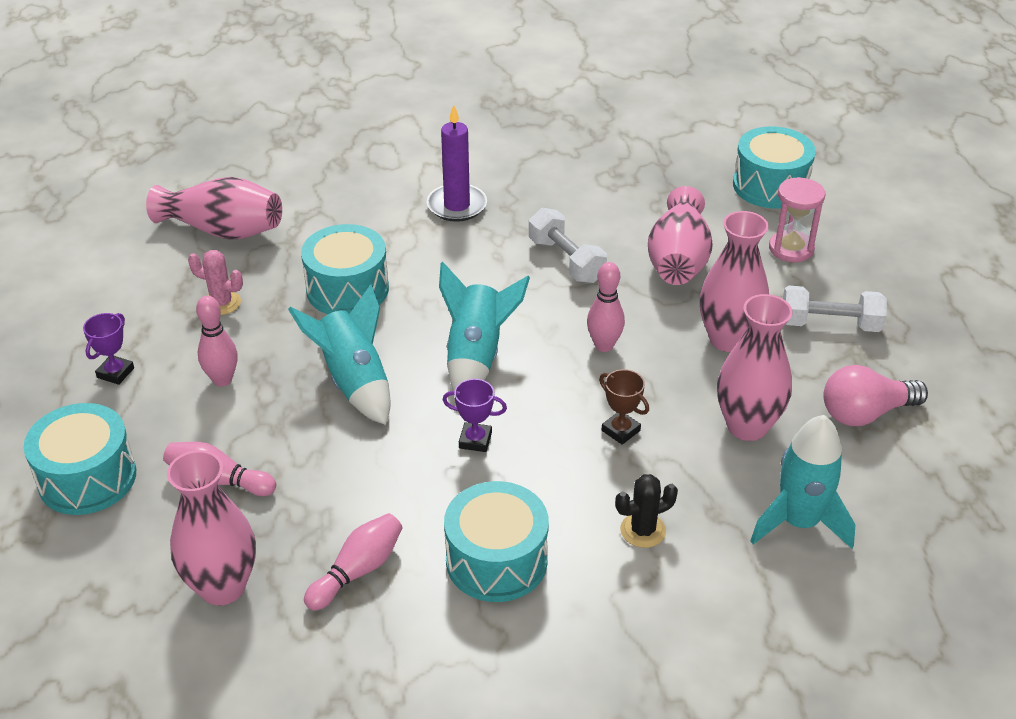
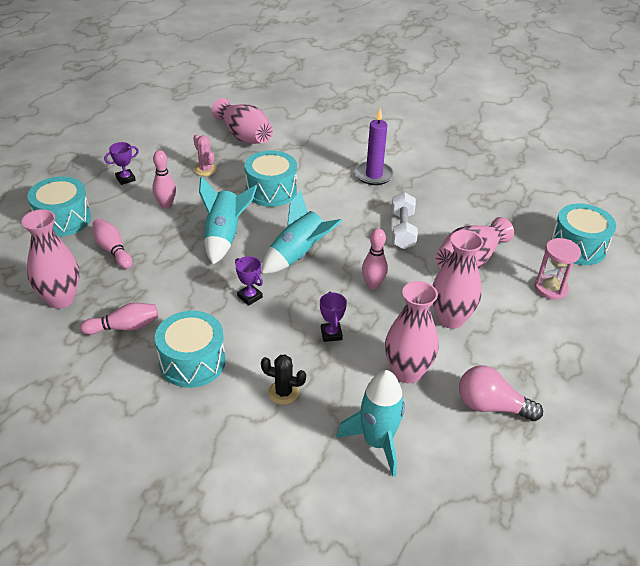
camera: 35 degrees right, 0 degrees up
(621, 430) = (331, 334): brown trophy -> purple trophy
(830, 324) = (527, 343): white dumbbell -> none

